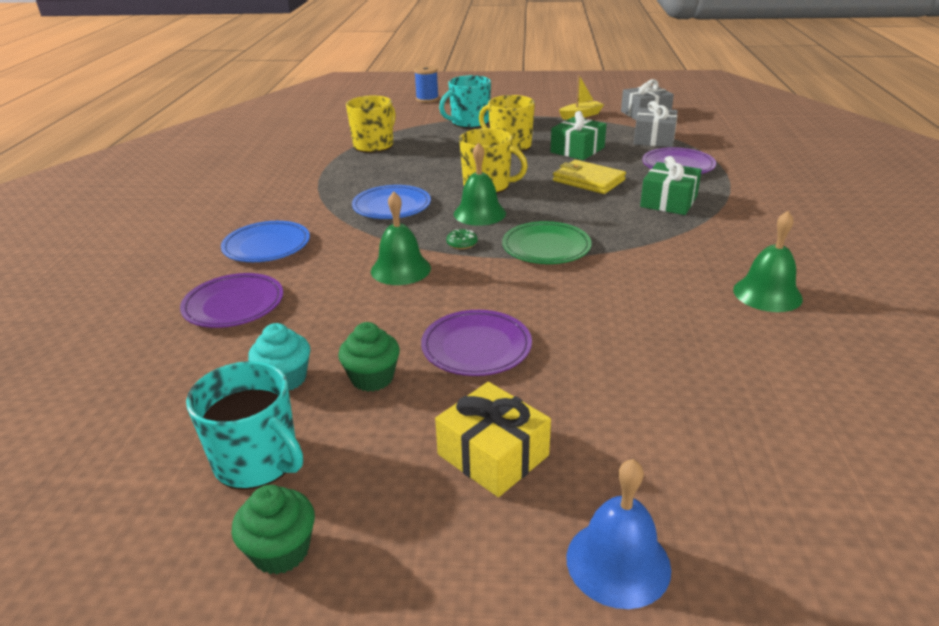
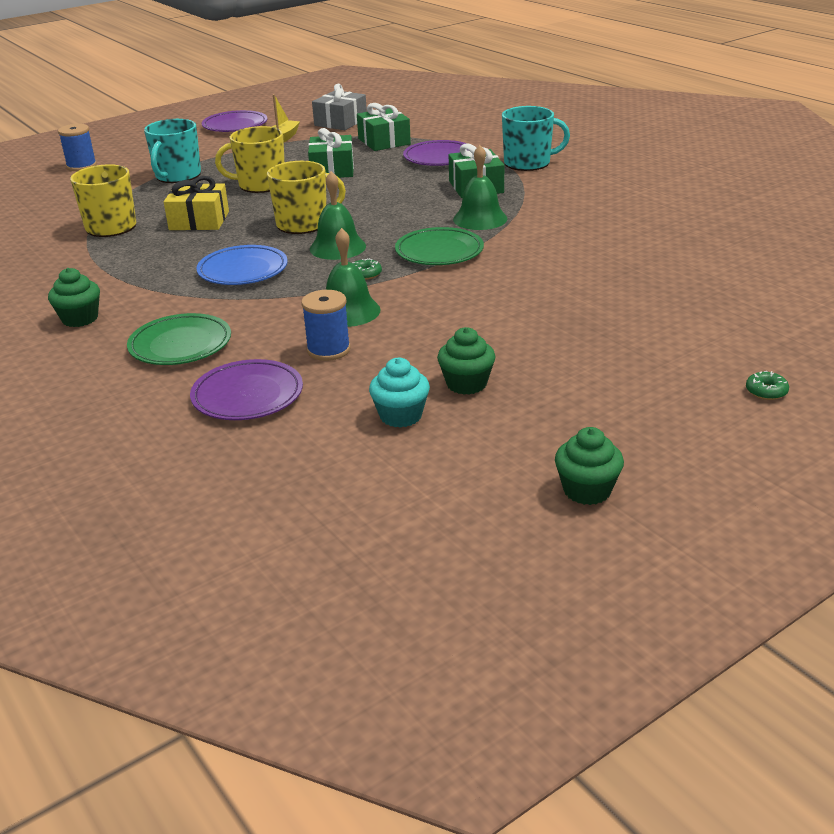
camera: 40 degrees left, 0 degrees up
(253, 202) = (80, 318): none -> green cupcake
(258, 461) = (479, 464): turquoise mug -> turquoise mug (528, 163)
(267, 246) = (180, 345): blue plate -> green plate
(336, 295) = (328, 350): none -> blue spool
(476, 347) = (505, 333): purple plate -> purple plate (235, 126)
(493, 455) = (622, 382): yellow gift -> yellow gift (199, 221)
(588, 180) = (385, 191): yellow wallet -> none
(618, 562) = (766, 391): blue bell -> green donut
(654, 139) = (384, 141): grey gift -> green gift
(767, 294) = (635, 225): green bell -> green bell (480, 219)

